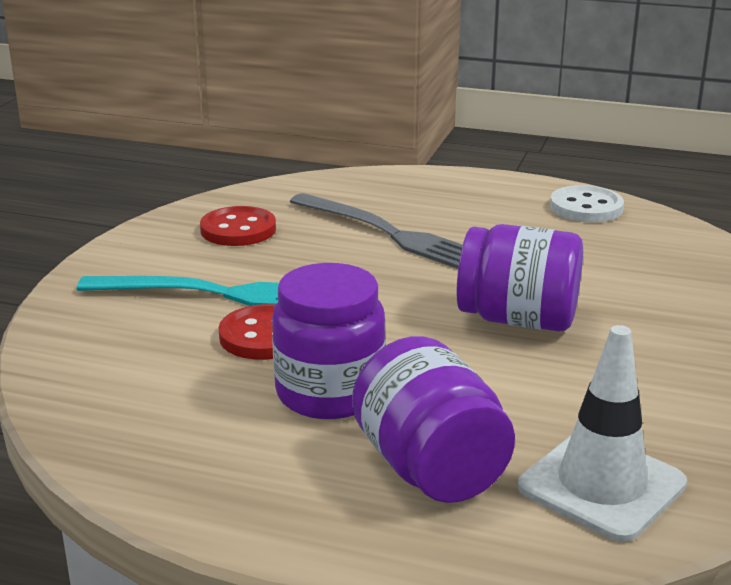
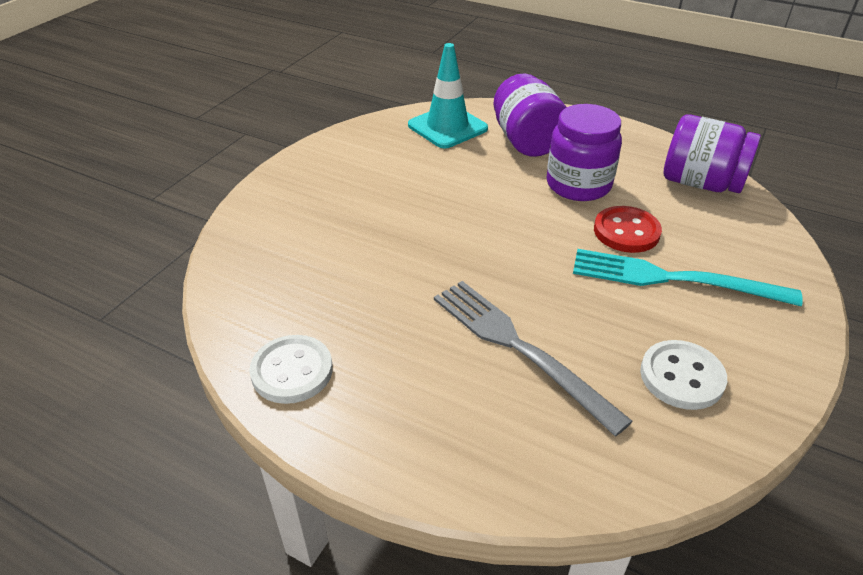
camera: 170 degrees left, 15 degrees up
(238, 230) = (681, 377): red button -> white button
(518, 320) = (440, 226): purple jar -> purple jar (701, 183)
(601, 485) = (447, 127): white traffic cone -> turquoise traffic cone

